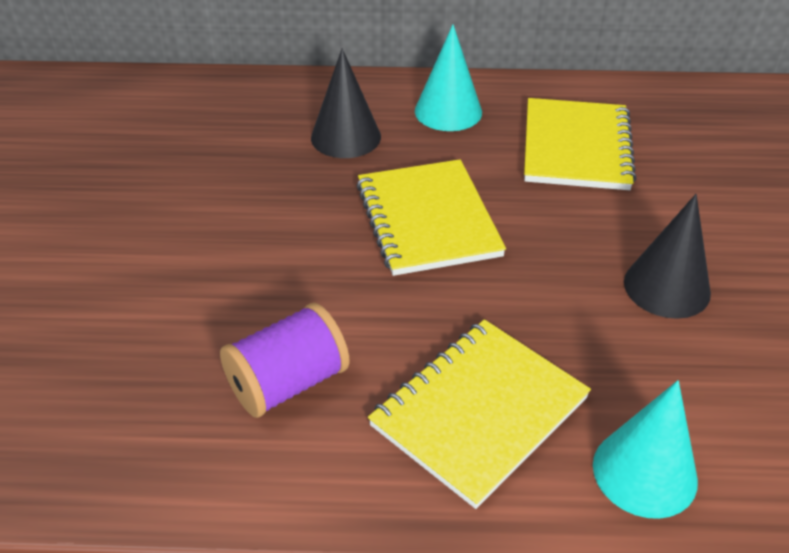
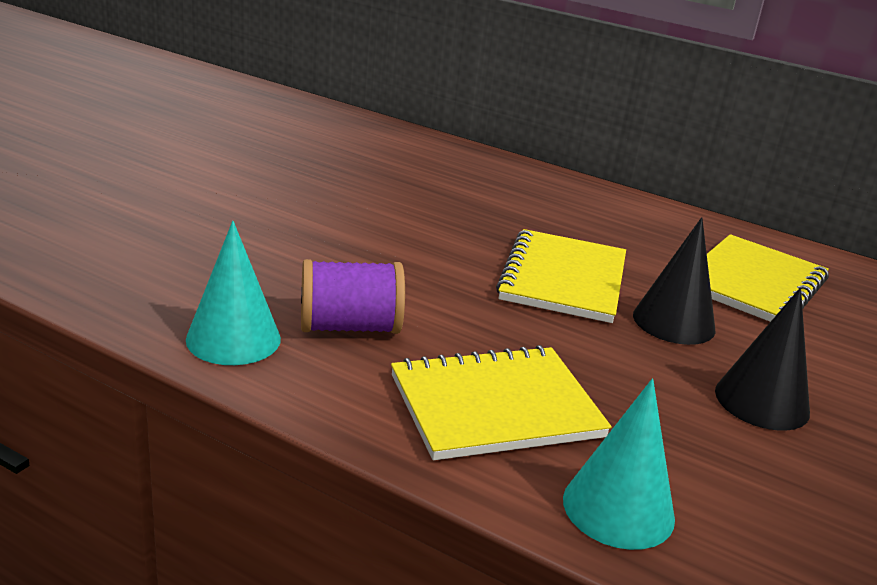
camera: 25 degrees right, 15 degrees down
(346, 137) = (538, 210): black cone -> black cone (673, 322)
(448, 111) = (646, 224): turquoise cone -> turquoise cone (233, 339)

